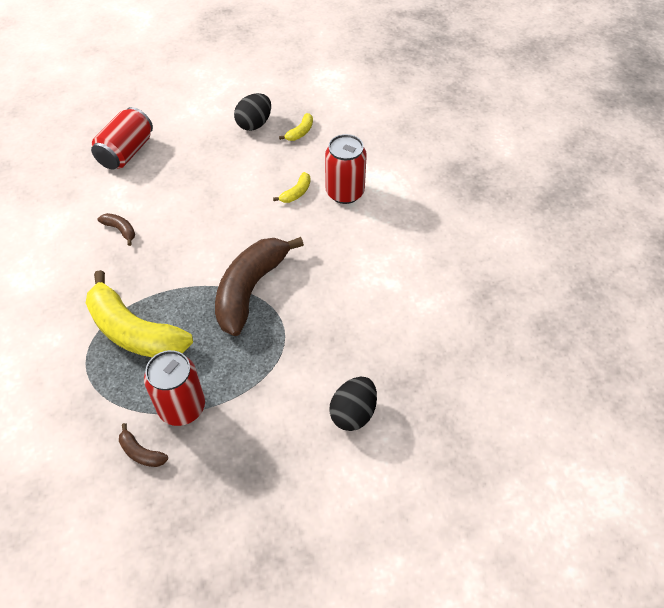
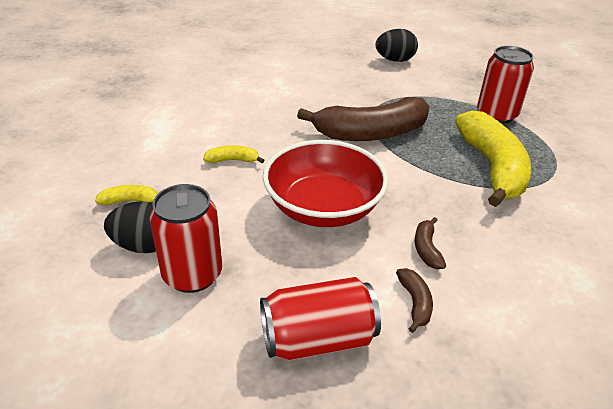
camera: 130 degrees left, 15 degrees down
(141, 452) = (545, 114): brown banana -> brown banana (415, 303)
(203, 208) = (323, 208): none -> red bowl
(345, 192) = (202, 134): red can -> red can (192, 274)

